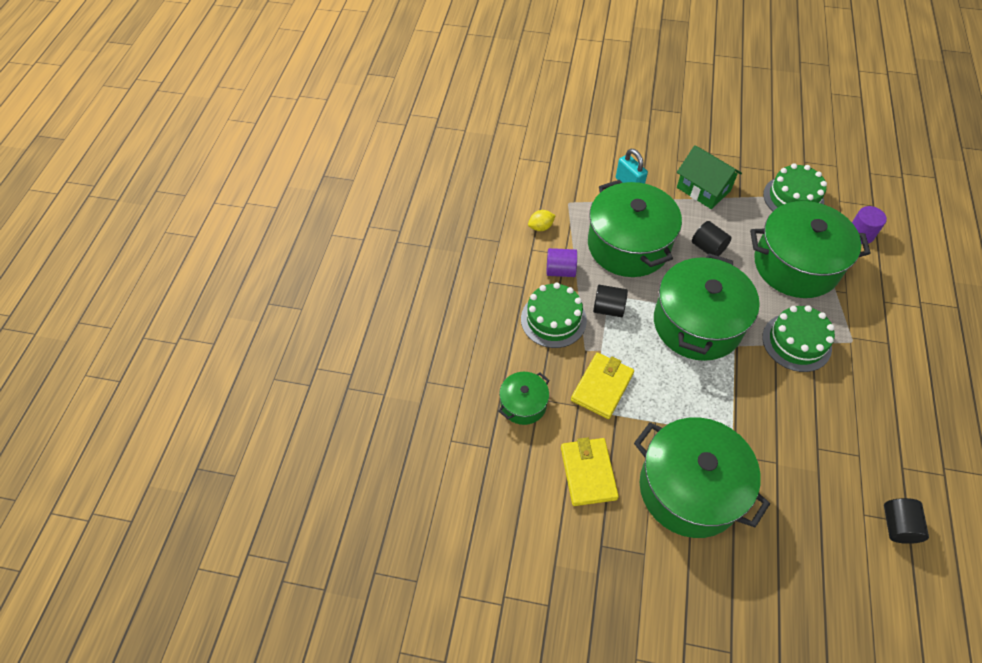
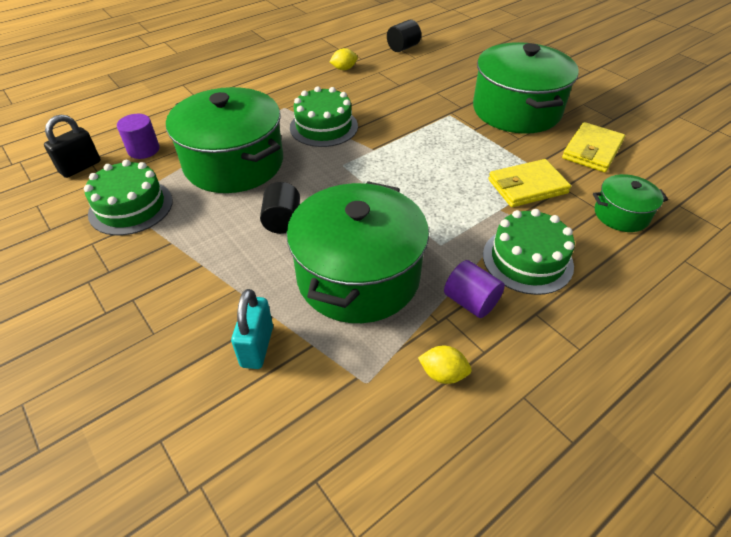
camera: 140 degrees left, 10 degrees down
(608, 308) = (455, 234): black cylinder -> none
(697, 323) = (383, 177): green pot -> none
(703, 189) = (189, 276): green house -> none
(866, 198) = (80, 167): none -> black padlock
(890, 434) = (344, 69): none -> yellow lemon

